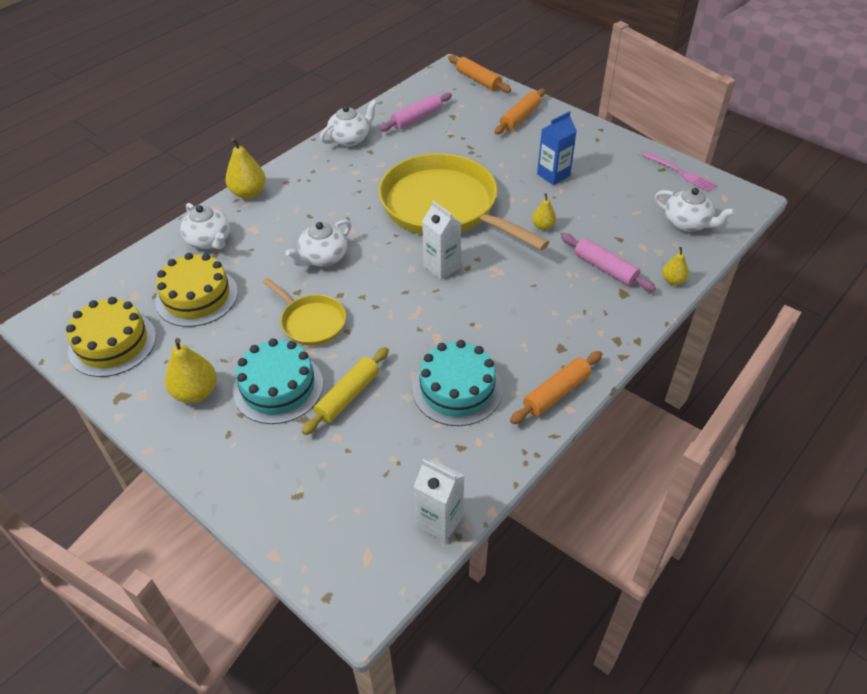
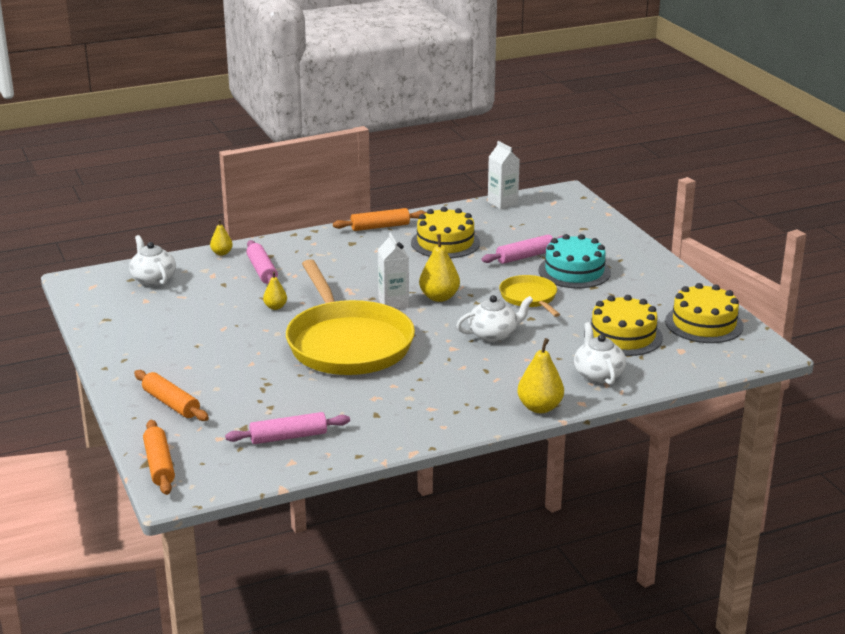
camera: 155 degrees left, 20 degrees down
(196, 392) = (638, 282): yellow pear -> yellow pear (439, 297)
(348, 396) = (525, 256): yellow rolling pin -> pink rolling pin
(350, 139) = (388, 435): white teapot -> none
(457, 389) = (445, 243): turquoise cake -> yellow cake
(520, 118) = (171, 403): orange rolling pin -> orange rolling pin turned 75 degrees clockwise
(553, 175) = (213, 341): blue carton -> none
(680, 173) = (95, 312): pink fork -> none

